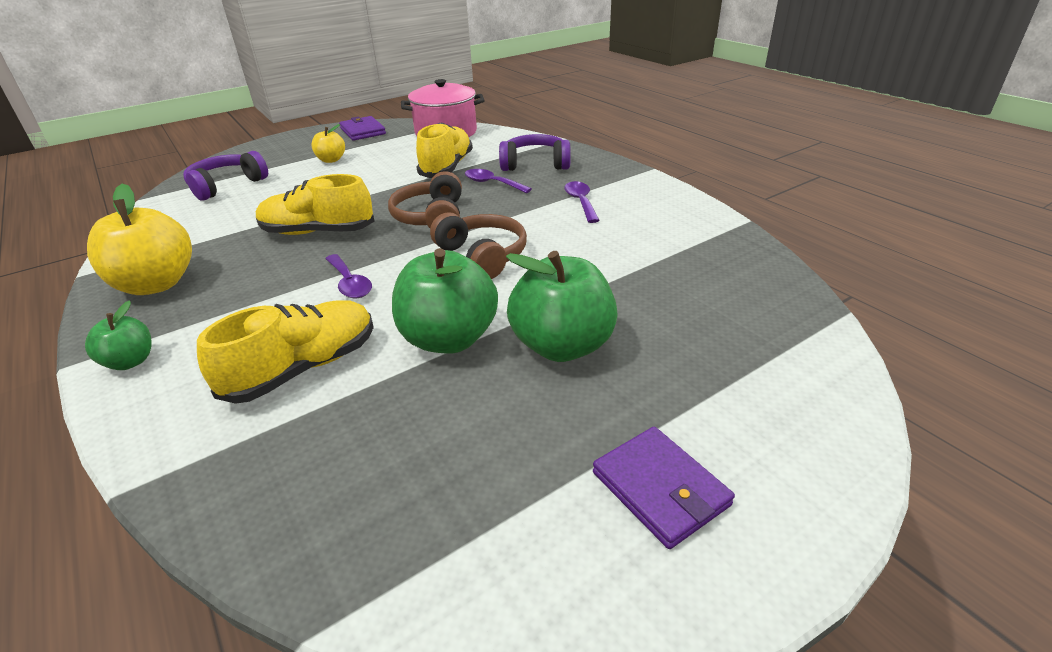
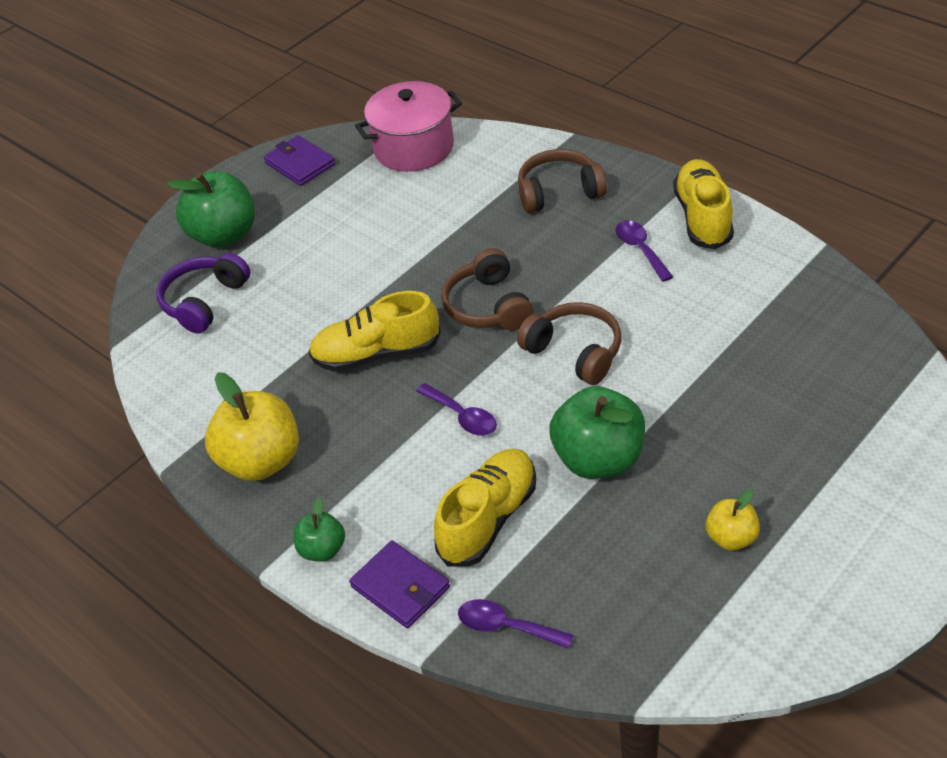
camera: 10 degrees left, 10 degrees up
(331, 160) = (300, 230): yellow apple -> yellow apple (731, 538)
(447, 167) = (456, 218): yellow shoe -> yellow shoe (703, 217)
(492, 183) = (526, 236): purple spoon -> purple spoon (506, 626)
(535, 164) = (559, 192): purple headphones -> brown headphones
(562, 345) = (702, 444): green apple -> green apple (224, 235)
(660, 489) = (826, 553): purple wallet -> purple wallet (400, 587)

